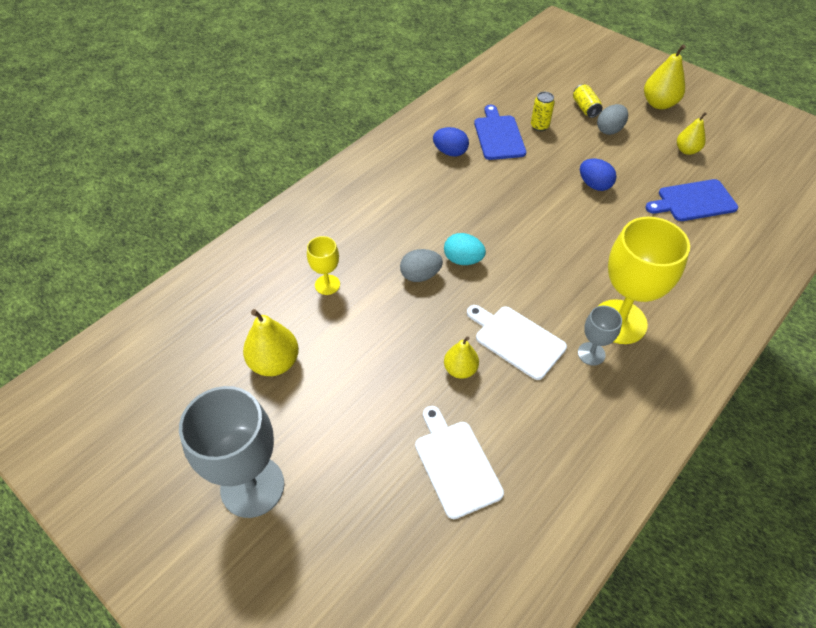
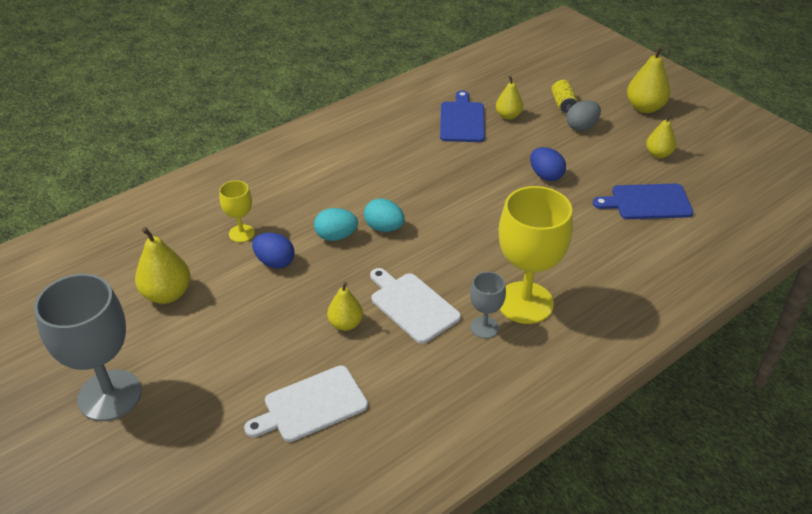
camera: 10 degrees right, 10 degrees down
(420, 275) = (336, 236): grey egg -> turquoise egg
(450, 152) = (406, 130): blue egg -> blue egg (275, 262)
(456, 464) = (311, 405): white cutting board -> white cutting board turned 105 degrees counterclockwise
(539, 126) = (508, 116): yellow can -> yellow pear

